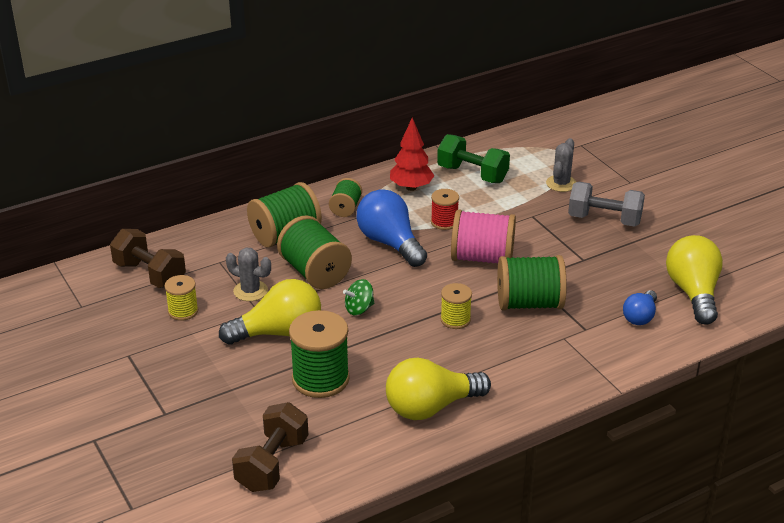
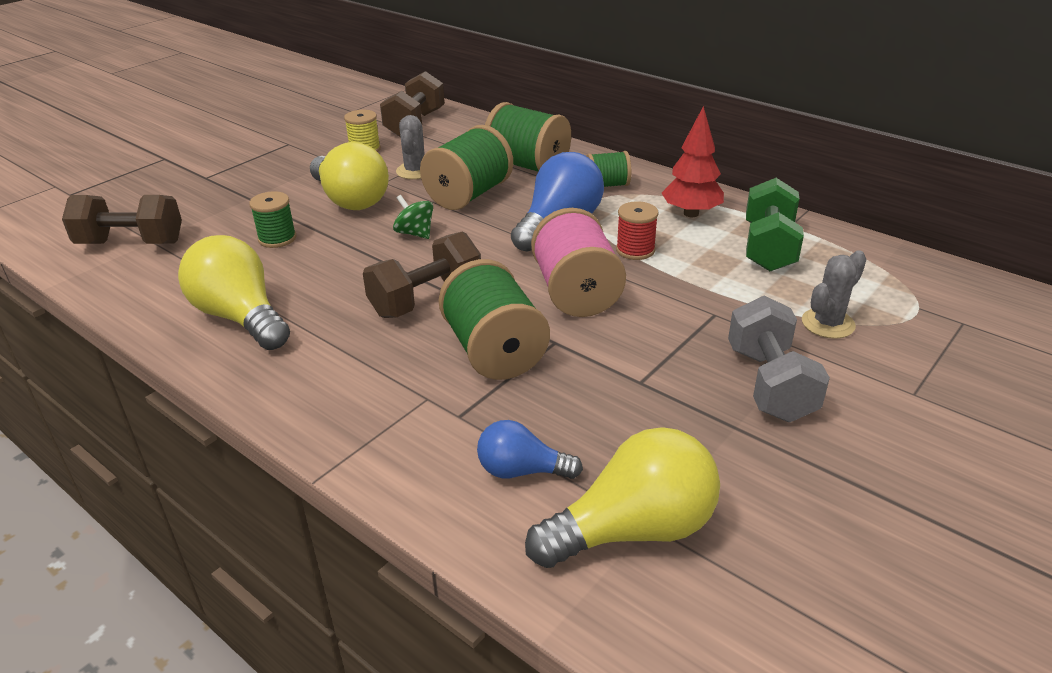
camera: 70 degrees right, 0 degrees up
(320, 379) = (277, 238): green spool -> green spool, size x0.56
(455, 319) = (426, 299): yellow spool -> brown dumbbell
(561, 183) = (828, 323): grey cactus -> grey cactus turned 45 degrees counterclockwise

